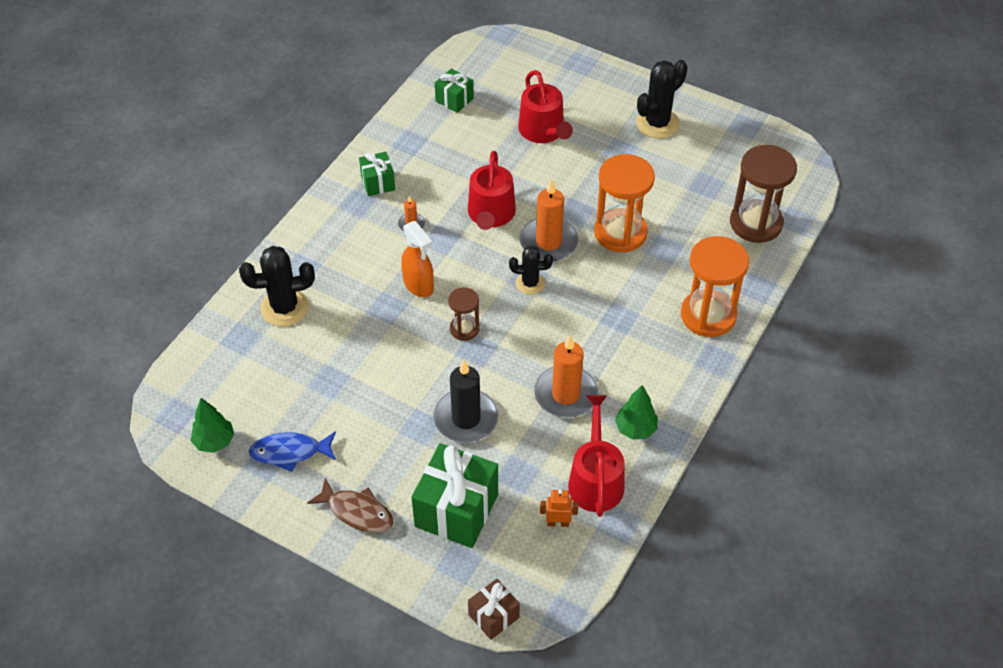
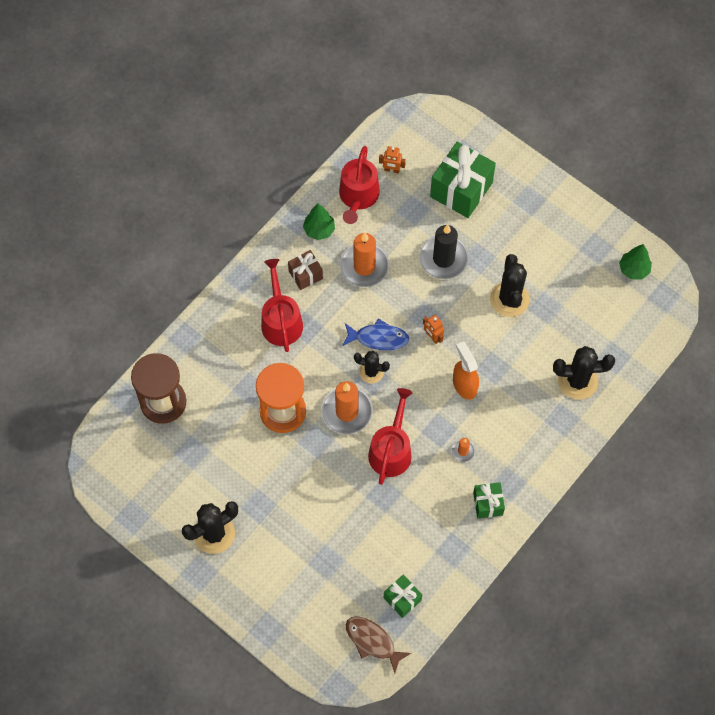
camera: 170 degrees left, 15 degrees up
(290, 452) = (577, 252): blue fish -> blue fish (378, 338)
(357, 512) = (531, 199): brown fish -> brown fish (372, 641)
(375, 383) = (509, 299): none -> black cactus
(464, 329) = (432, 337): brown hourglass -> orange robot
(493, 616) = (447, 115): brown gift -> brown gift (305, 275)
(543, 131) = (324, 542): red watering can -> red watering can (281, 320)
(708, 315) = (234, 317): orange hourglass -> none

